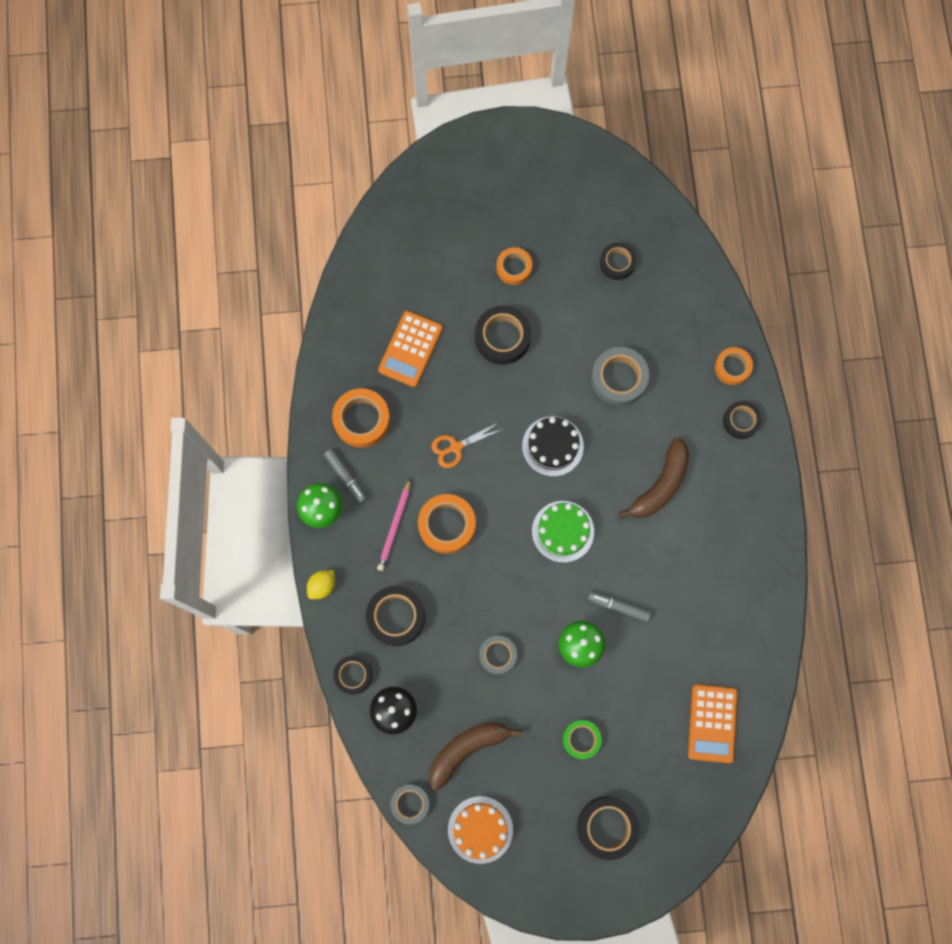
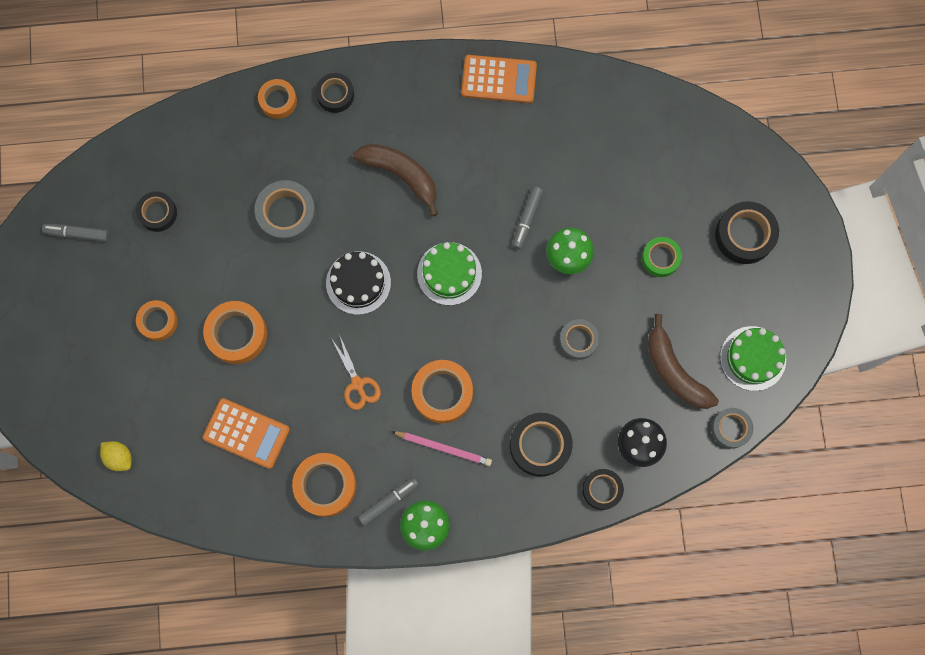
camera: 90 degrees left, 0 degrees up
(322, 586) = (508, 525): yellow lemon -> yellow lemon (119, 457)
(480, 829) = (753, 358): orange cake -> green cake
(502, 337) = (237, 334): black tape -> orange tape
(596, 194) = (77, 234): none -> grey marker
(712, 723) = (641, 133): orange calculator -> orange calculator (499, 79)

